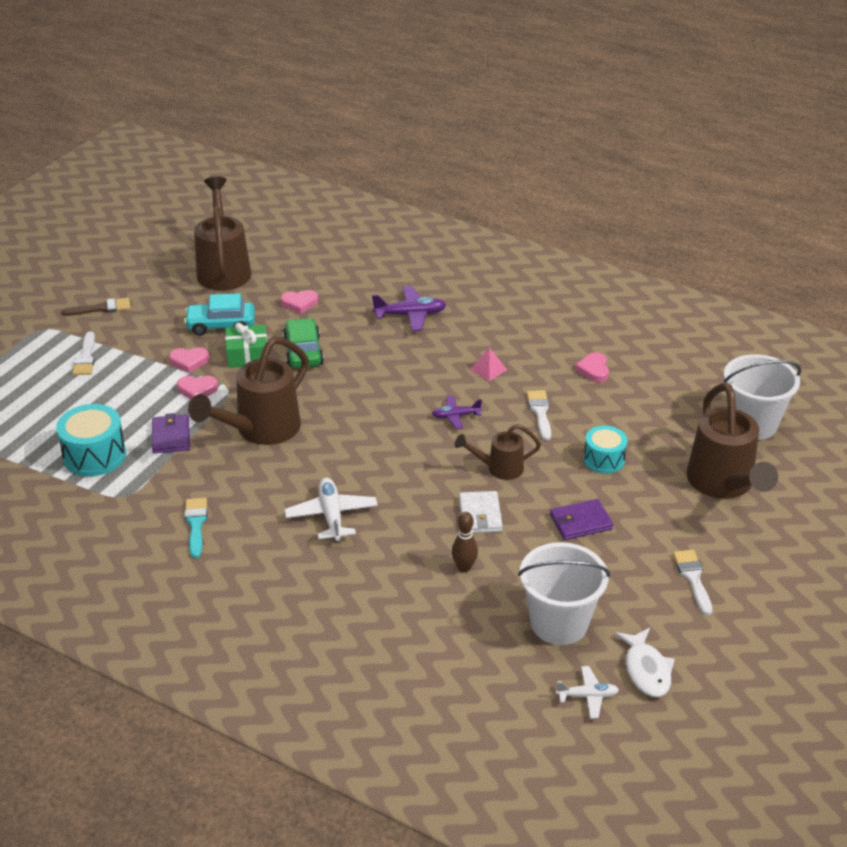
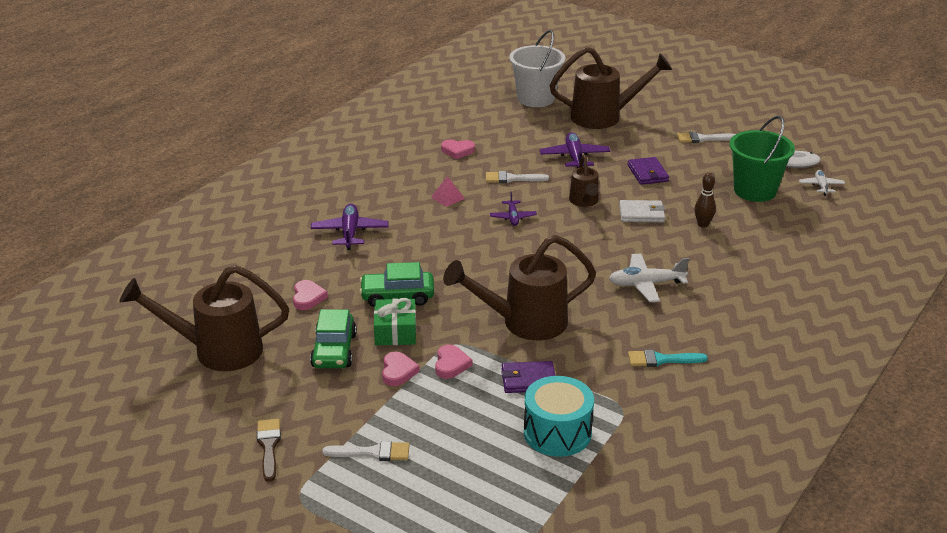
camera: 85 degrees left, 5 degrees down
(221, 325) = (334, 350): turquoise car -> green car
(260, 430) = (524, 323): brown watering can -> brown watering can turned 120 degrees clockwise
(559, 623) = (755, 190): white bucket -> green bucket
(604, 459) = (574, 157): turquoise drum -> purple plane

